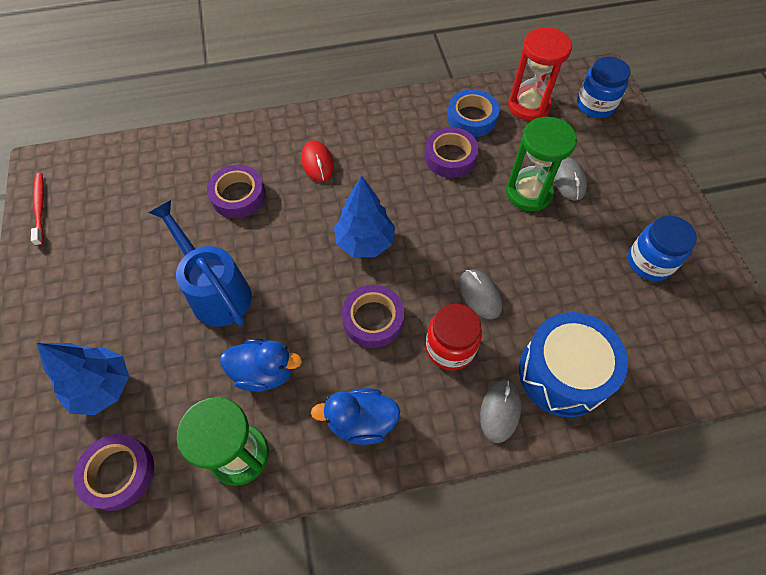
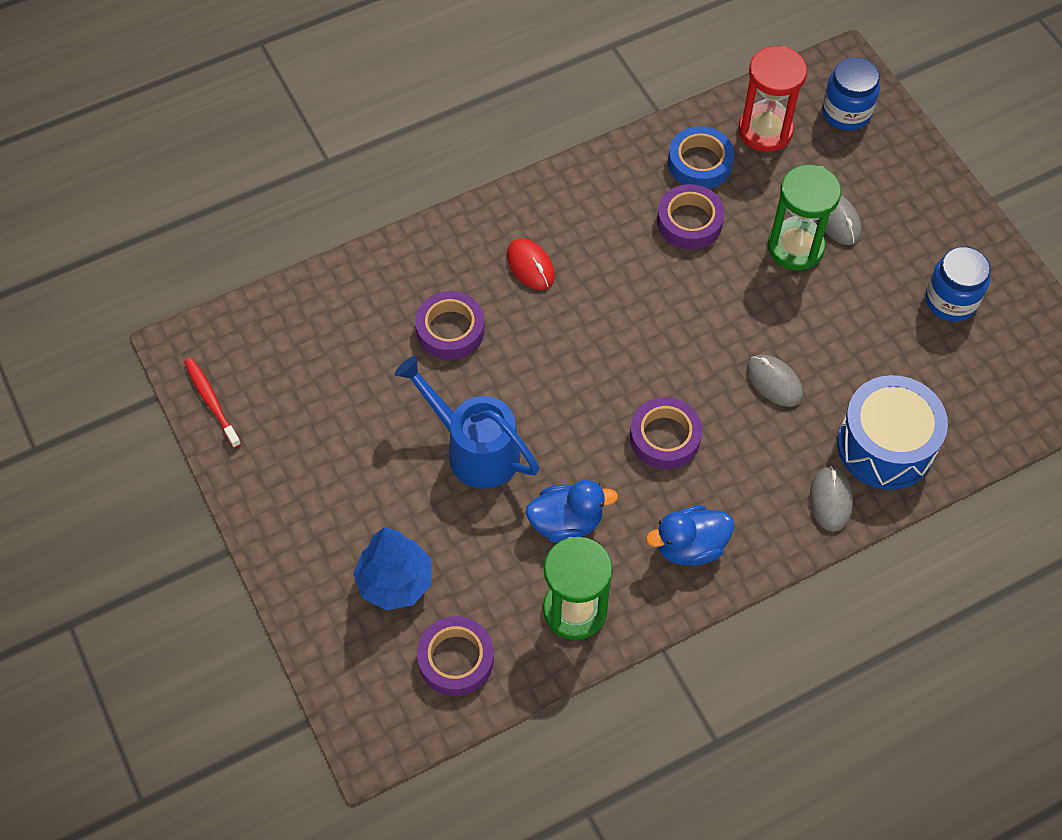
camera: 15 degrees left, 0 degrees up
(364, 242) = (624, 352): blue tree -> none
(450, 348) = (759, 448): red jar -> none

